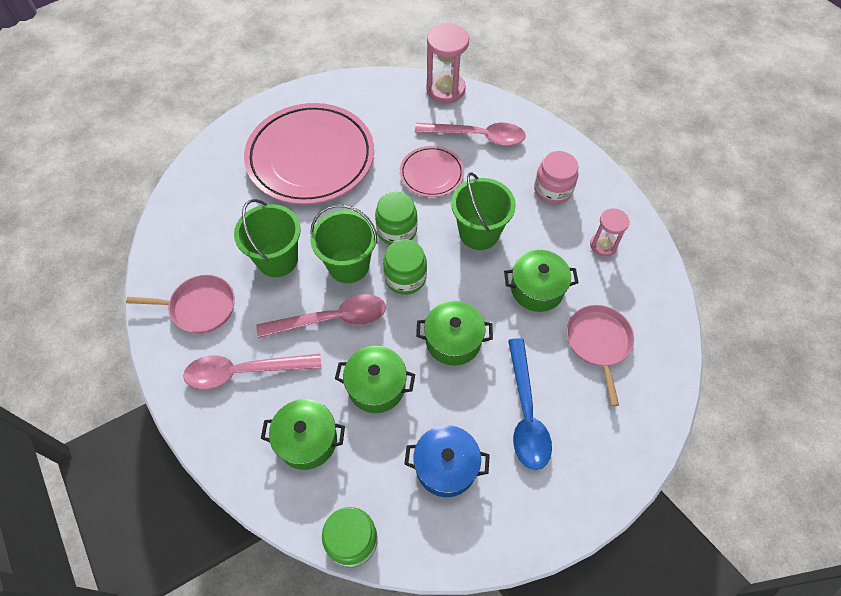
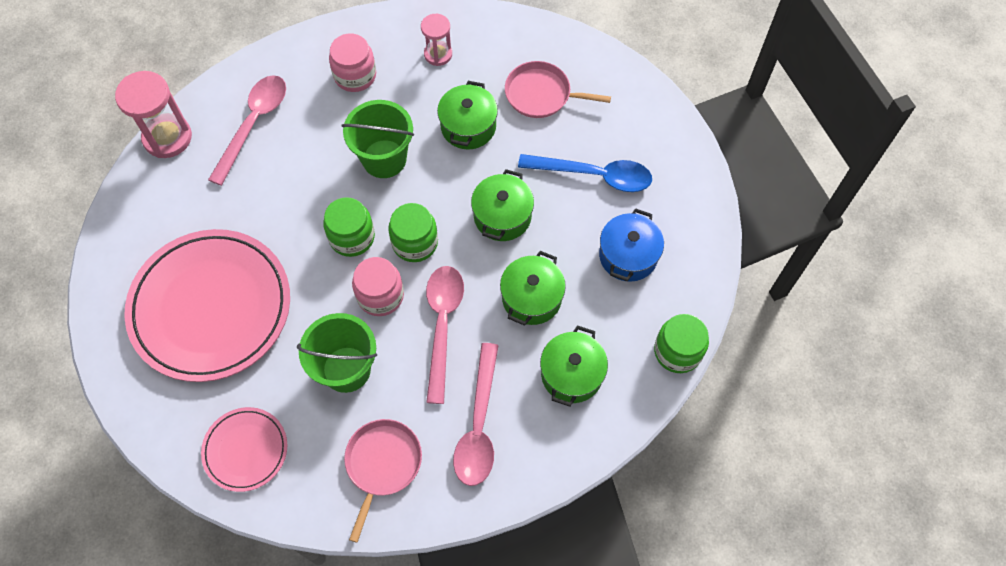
camera: 75 degrees left, 5 degrees up
(348, 265) = (380, 295): green bucket -> pink jar
(431, 174) = (288, 184): pink plate -> pink plate (245, 450)

